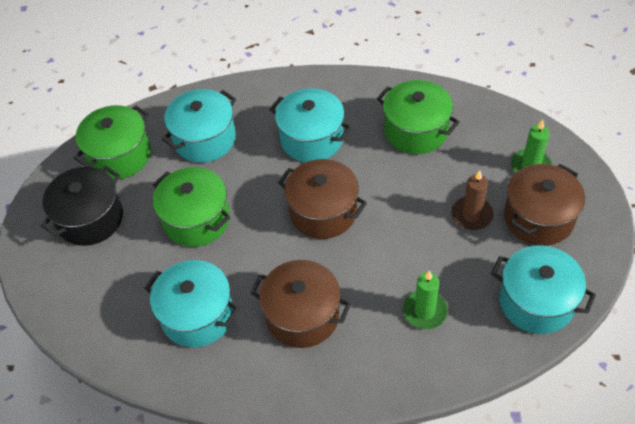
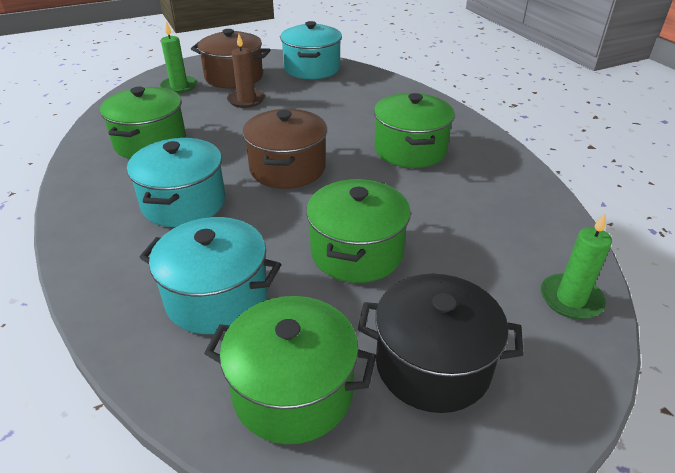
camera: 120 degrees left, 15 degrees down
(197, 315) = (469, 207): turquoise pot -> none
(302, 315) = (410, 150): brown pot -> green pot
(424, 311) = (355, 102): green candle -> green candle (571, 299)

